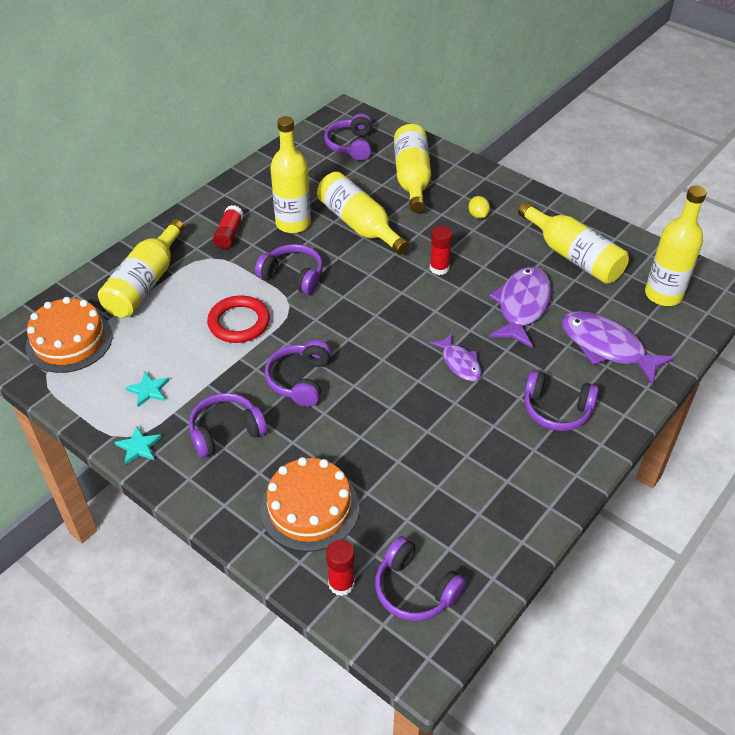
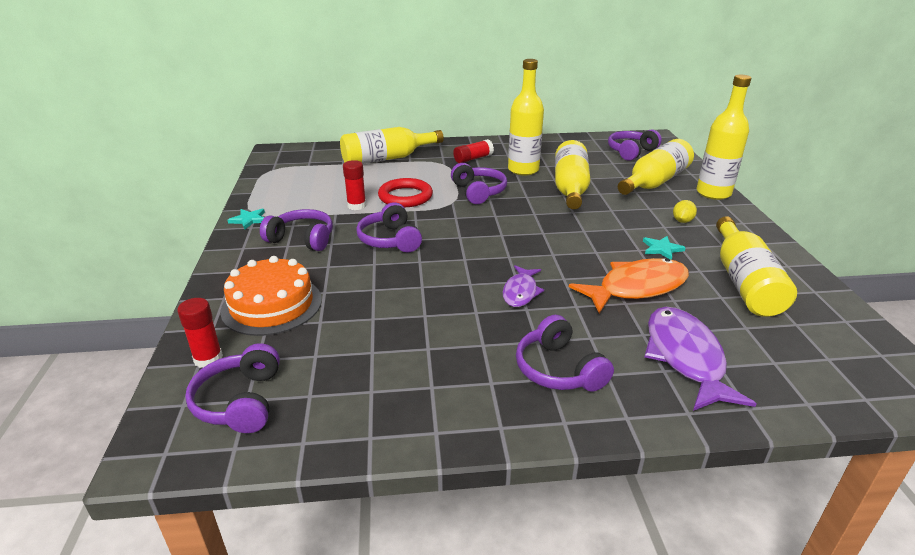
camera: 45 degrees right, 15 degrees down
(69, 341) = (306, 163): orange cake -> none
(148, 390) = (301, 200): turquoise star -> turquoise star (662, 249)
(300, 380) = (390, 240): purple headphones -> purple headphones turned 75 degrees counterclockwise
(439, 268) = (596, 234): red glue stick -> red glue stick (356, 206)
(522, 306) = (636, 288): purple fish -> orange fish
(663, 295) = (819, 356): yellow bottle -> yellow bottle (713, 193)

